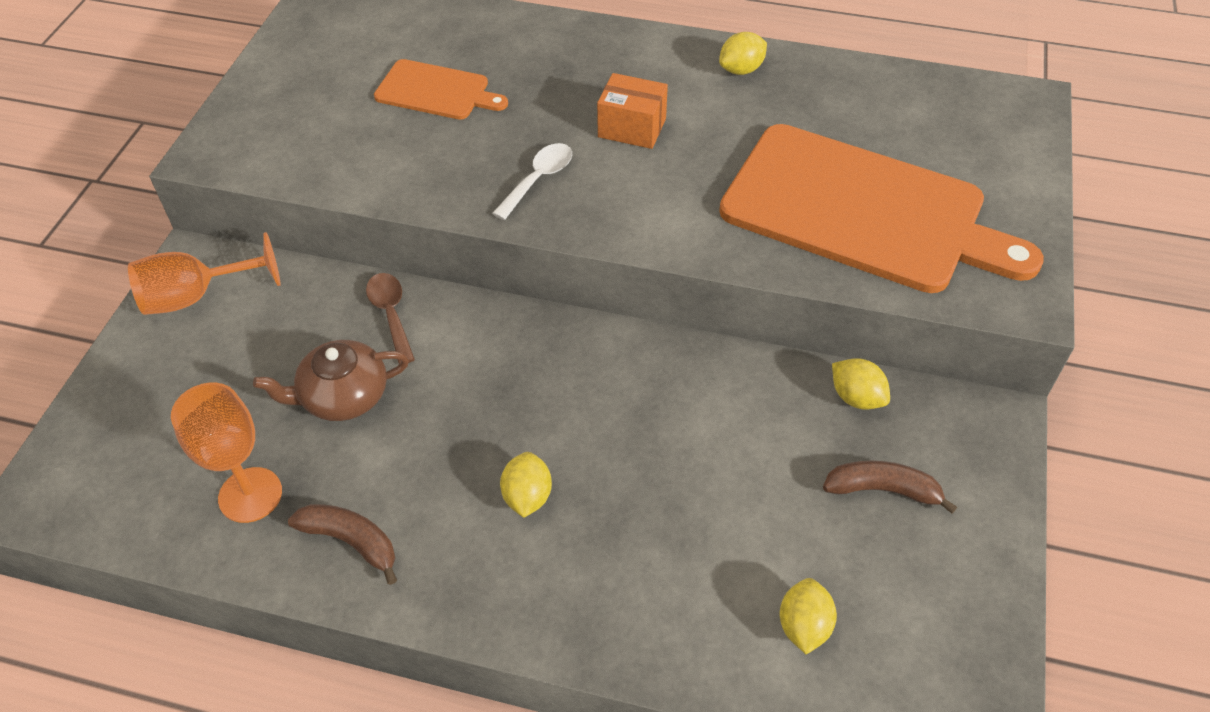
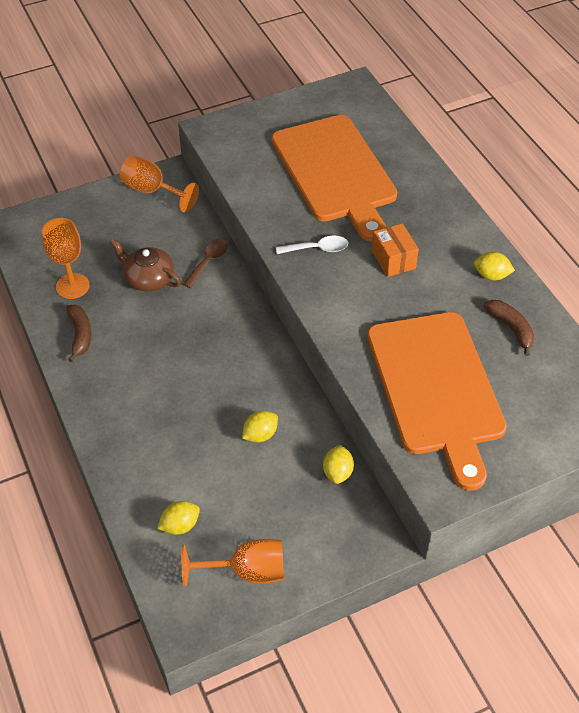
camera: 50 degrees right, 0 degrees up
(436, 91) = (335, 172): orange cutting board -> orange cutting board, size x2.09
(527, 496) = (156, 379): yellow lemon -> yellow lemon (260, 435)
(882, 490) = (288, 515): brown banana -> brown banana (511, 328)
(939, 592) = (247, 571): none -> orange goblet

